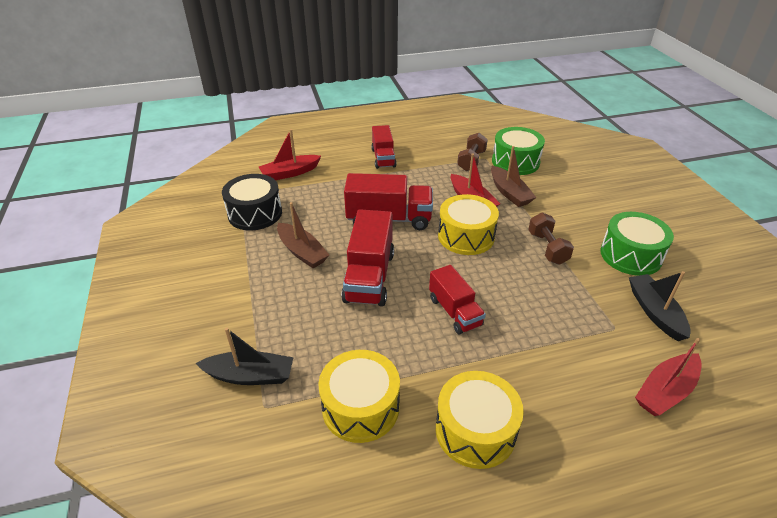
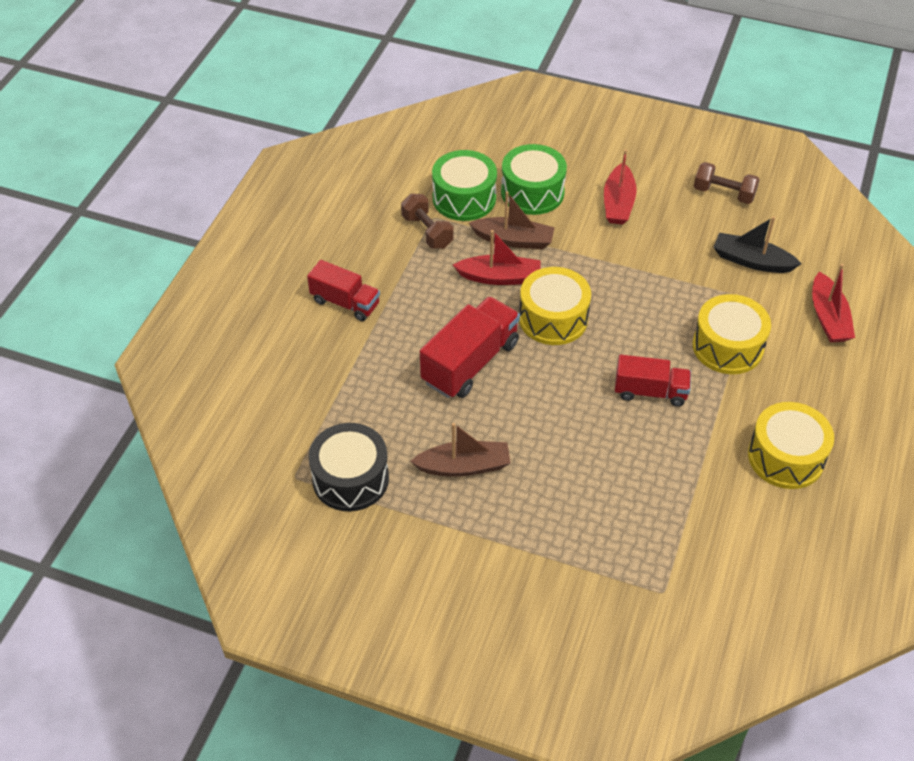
camera: 55 degrees left, 10 degrees up
(250, 376) = (617, 588): black boat -> none
(290, 173) = (292, 407): red boat -> red boat (618, 203)
(360, 407) = (712, 521): yellow drum -> yellow drum (727, 346)
(369, 276) = (551, 429): red truck -> none
(547, 248) = (621, 271): brown dumbbell -> brown dumbbell (724, 193)
(630, 255) = (677, 223): green drum -> green drum (532, 192)

